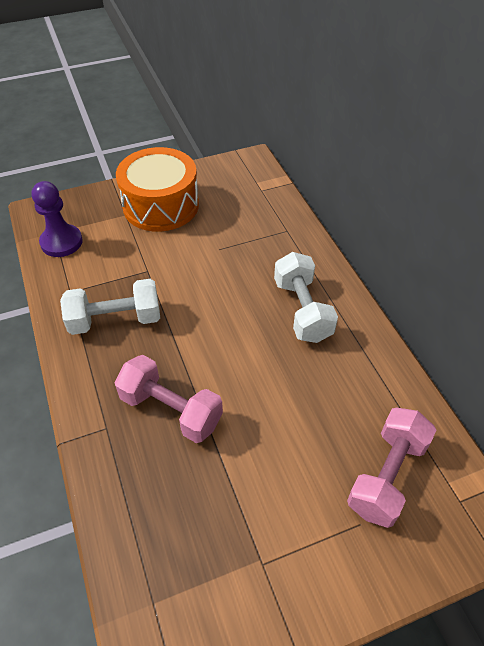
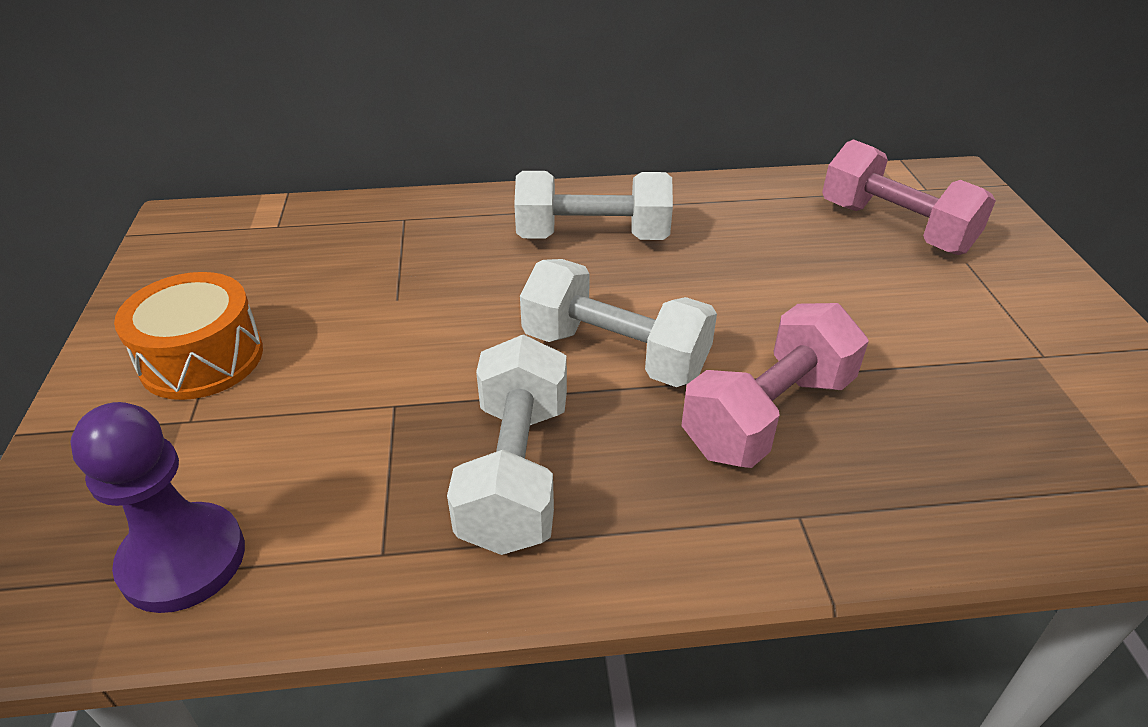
camera: 75 degrees left, 10 degrees down
(161, 205) = (202, 358): orange drum -> orange drum, size x0.65
(201, 339) = (614, 354): none -> white dumbbell

